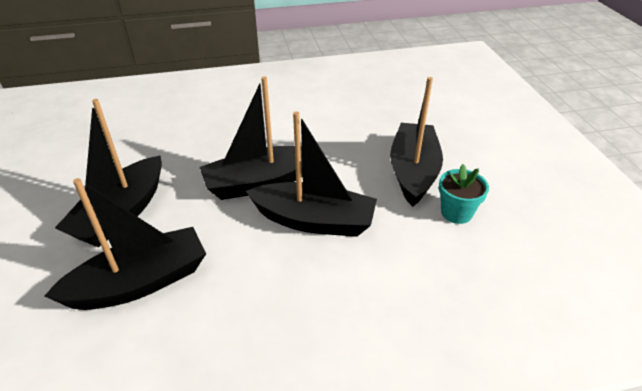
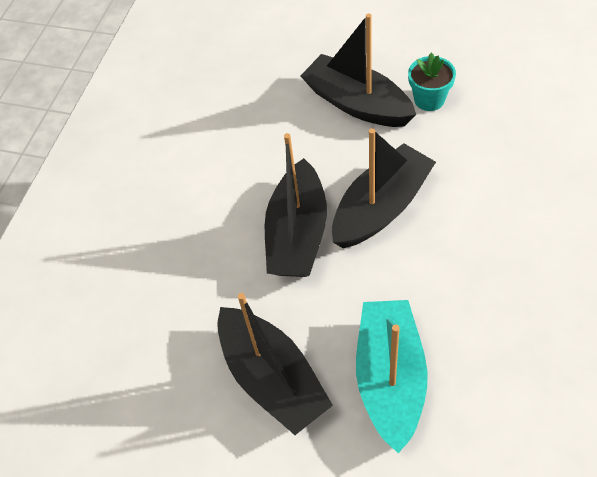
camera: 55 degrees left, 15 degrees up
(140, 282) = (390, 378): black boat -> turquoise boat

